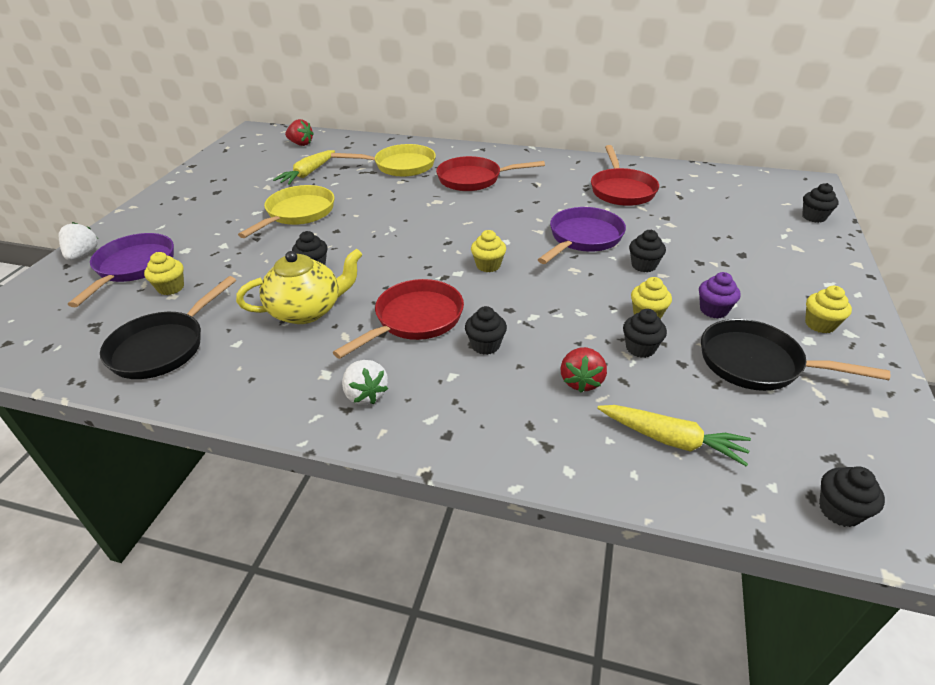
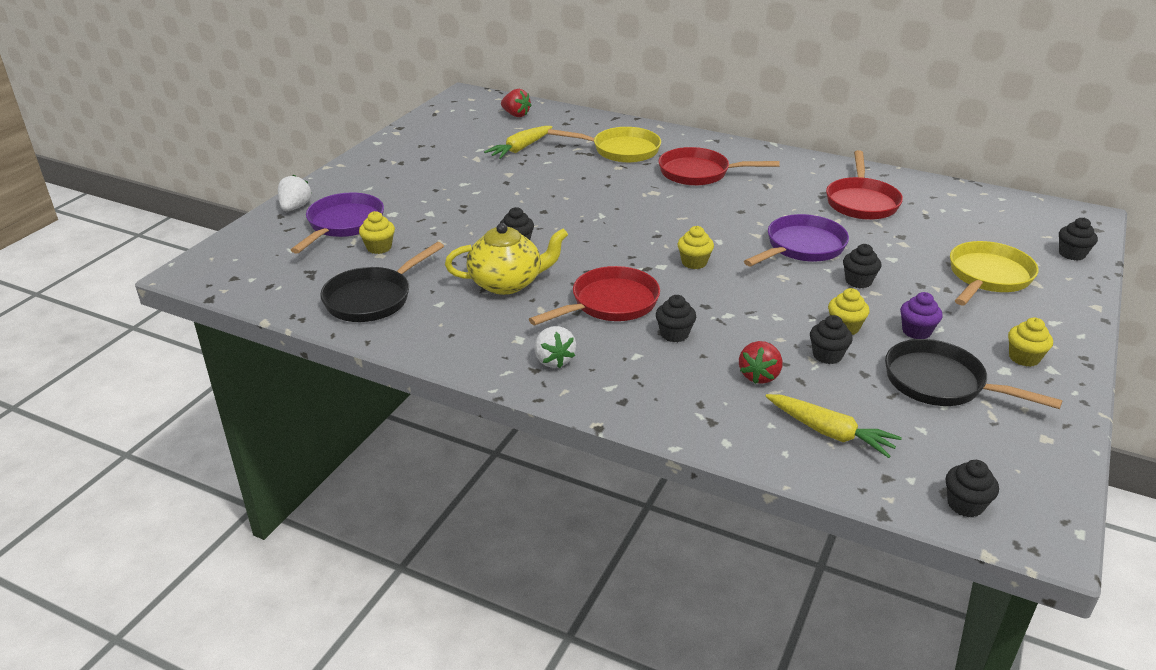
camera: 10 degrees right, 5 degrees down
(297, 213) = (506, 190): yellow pan -> yellow pan (987, 277)

